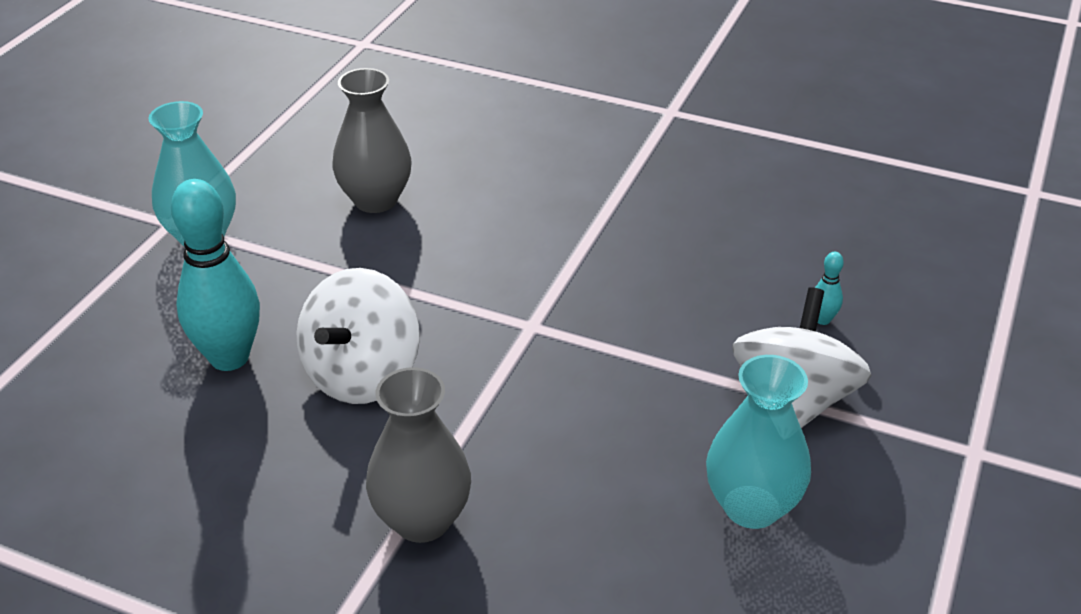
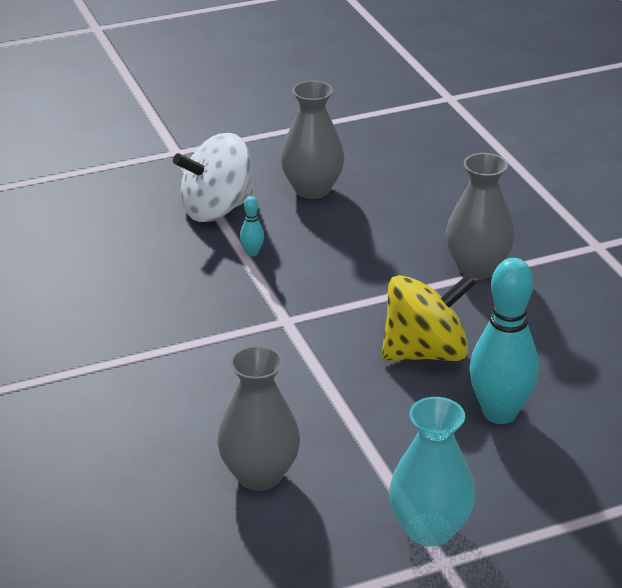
camera: 135 degrees left, 5 degrees down
(362, 375) = (425, 352): white spinning top -> yellow spinning top
(751, 507) = (312, 189): turquoise vase -> grey vase
(822, 320) = (127, 229): turquoise bowling pin -> turquoise bowling pin (252, 253)

